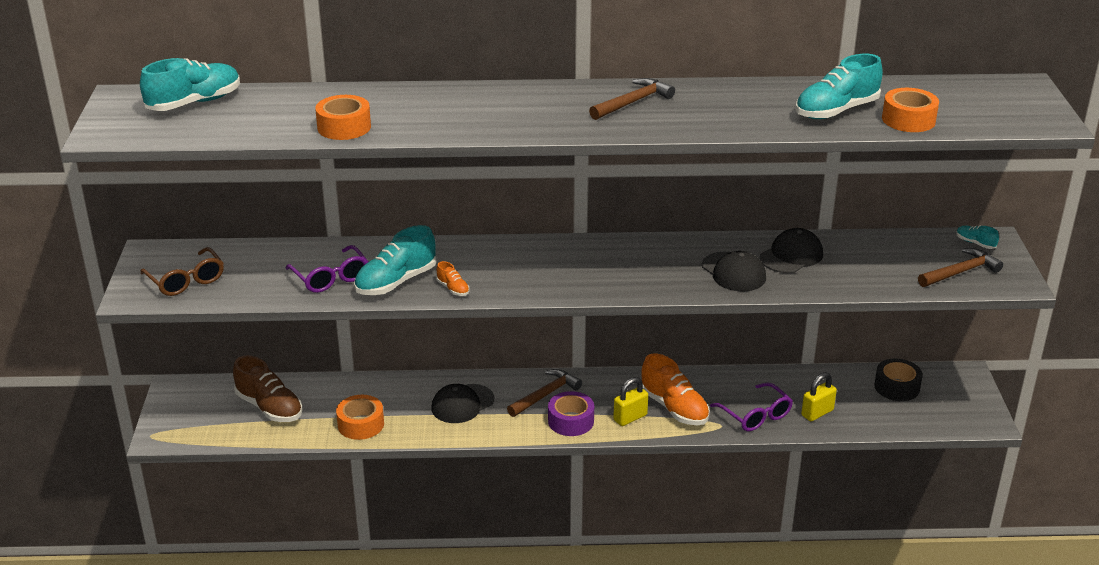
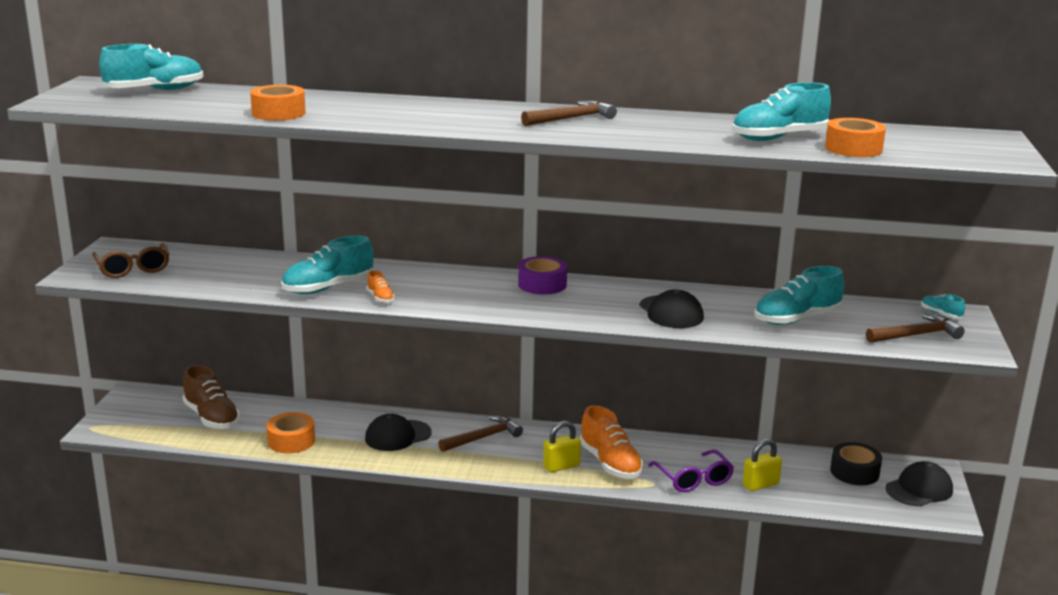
camera: 10 degrees right, 10 degrees down
(331, 278) = (268, 279): purple glasses -> none
(571, 421) = (499, 462): purple tape -> purple tape (542, 284)
(791, 256) = (737, 306): black cap -> black cap (919, 489)
(850, 266) = (796, 319): none -> turquoise shoe

